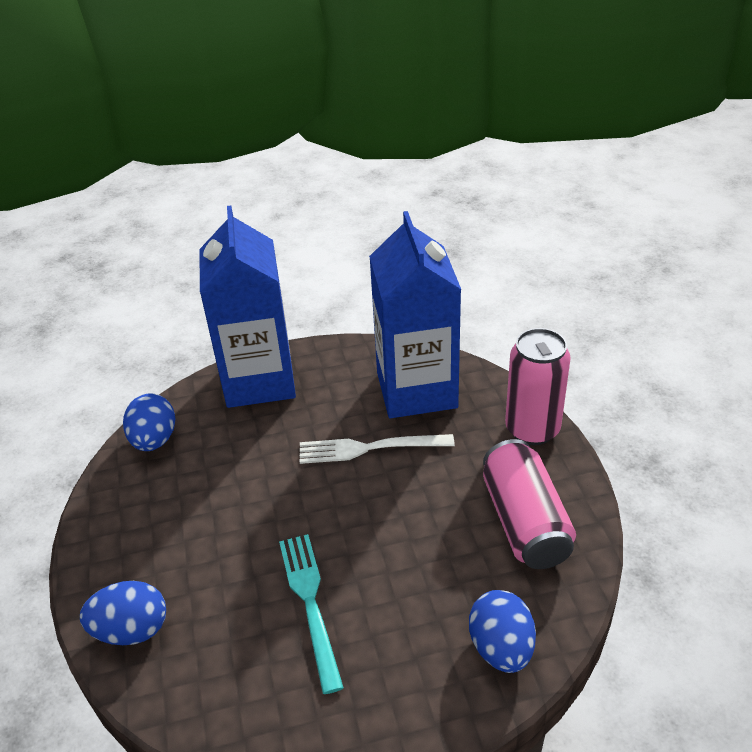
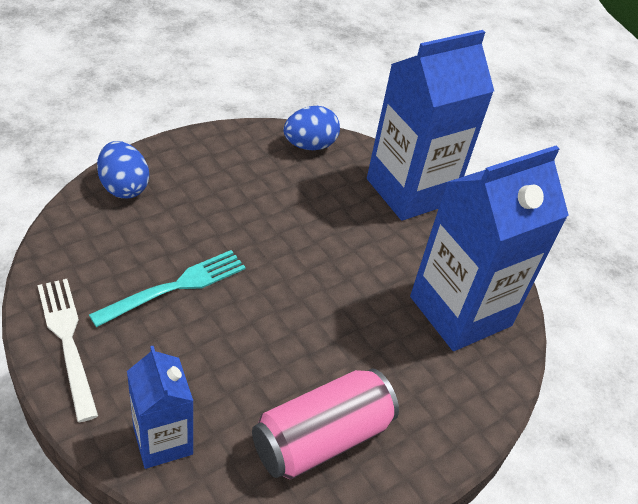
camera: 60 degrees right, 5 degrees up
(368, 448) = (364, 289): white fork -> white fork (67, 340)
(501, 648) = (163, 440): blue egg -> blue carton
(532, 429) = (455, 427): pink can -> none

